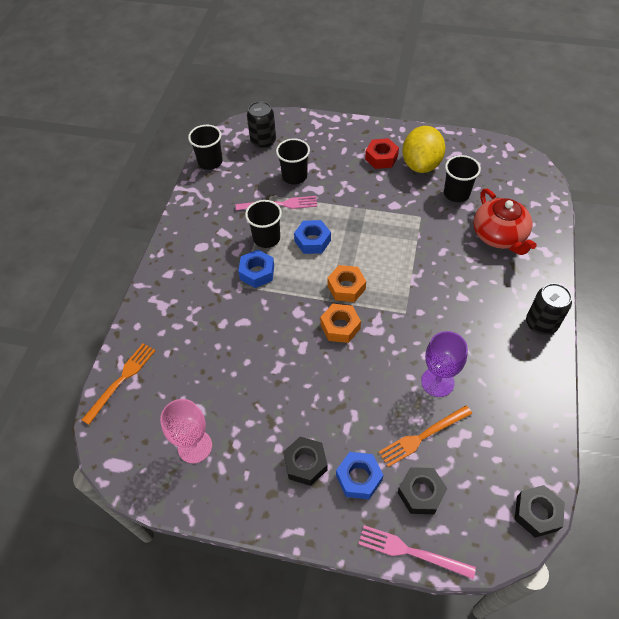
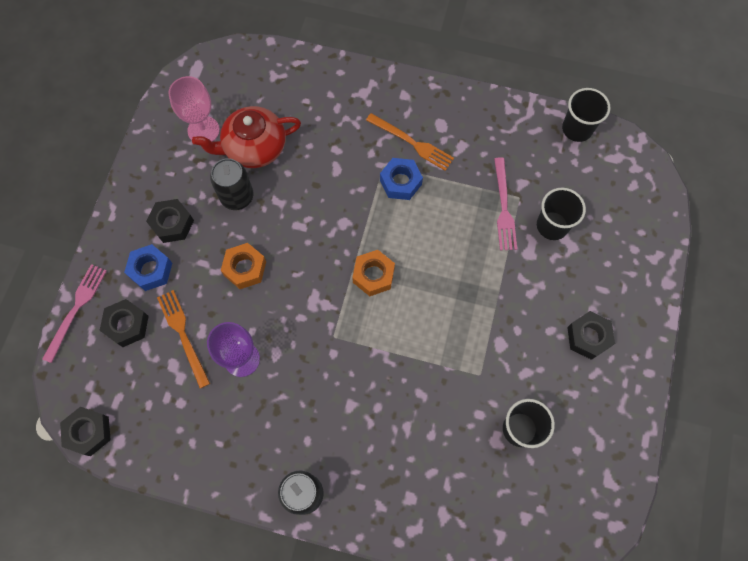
camera: 90 degrees right, 15 degrees up
(121, 380) = (279, 65): orange fork -> orange fork (412, 143)
(263, 141) = (616, 189): black can -> black can (237, 196)
(266, 238) = (450, 192): black cup -> none
(312, 241) = (444, 242): blue nut -> none
(340, 327) = (321, 265): orange nut -> orange nut (245, 268)
(381, 158) = (588, 337): red nut -> black nut
(421, 165) = (575, 389): yellow lemon -> none
(499, 236) = (443, 472): red teapot -> red teapot (254, 147)

